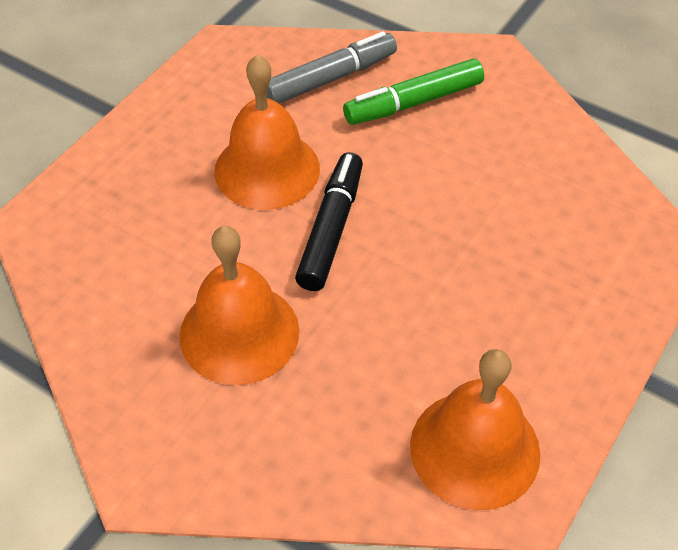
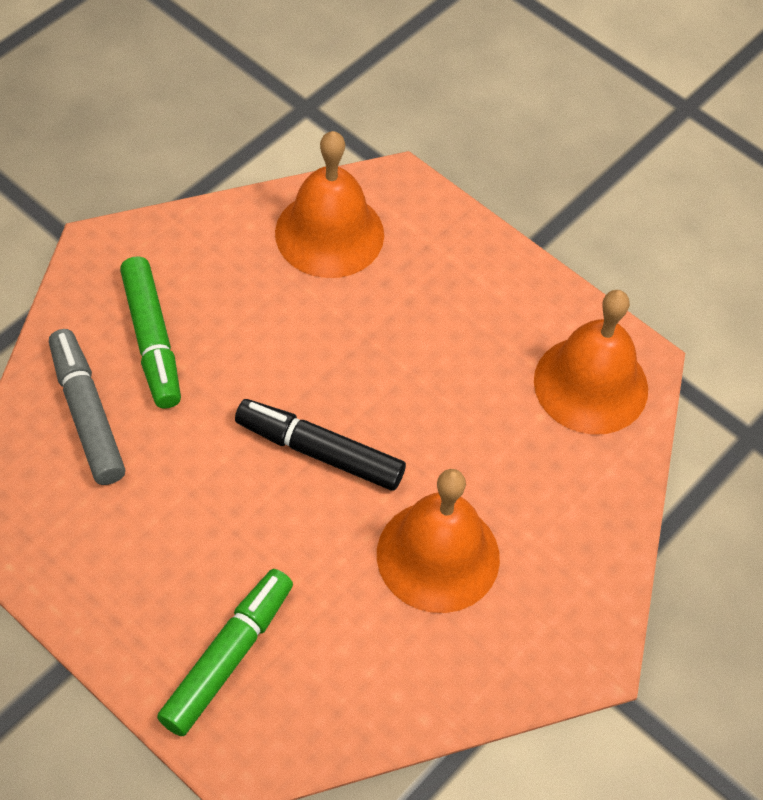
camera: 85 degrees left, 5 degrees up
(122, 199) = (228, 657): none -> green marker
(267, 169) = (218, 501): orange bell -> orange bell (329, 233)

